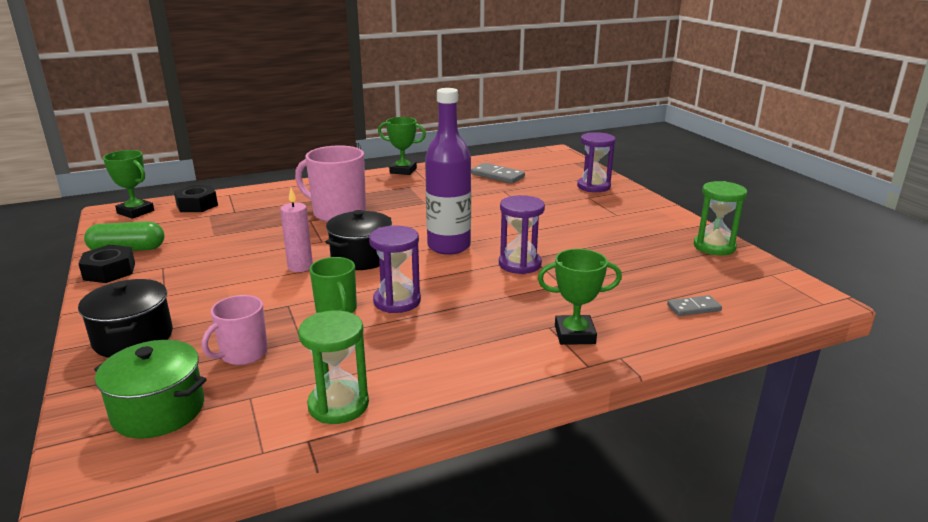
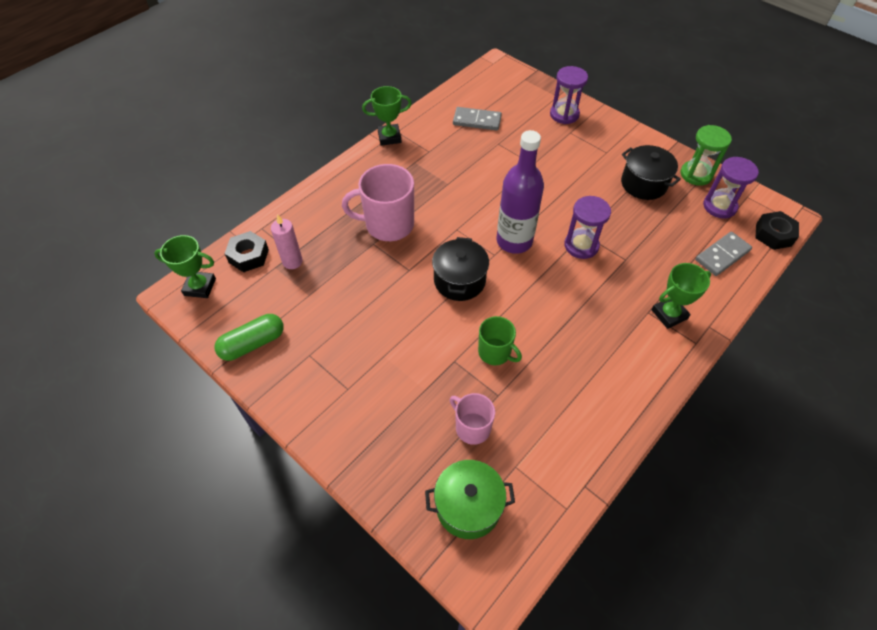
camera: 25 degrees left, 30 degrees up
(109, 271) = (269, 378): black nut -> black nut (773, 235)
(133, 338) = (375, 446): black pot -> black pot (644, 184)
(243, 354) = (472, 427): pink mug -> pink mug turned 120 degrees clockwise
(300, 267) = (422, 311): pink candle -> pink candle (292, 261)
(338, 405) = (577, 447): green hourglass -> none
(397, 301) = (529, 325): purple hourglass -> purple hourglass (719, 206)
(693, 308) = (722, 255): grey domino -> grey domino, size x1.57

